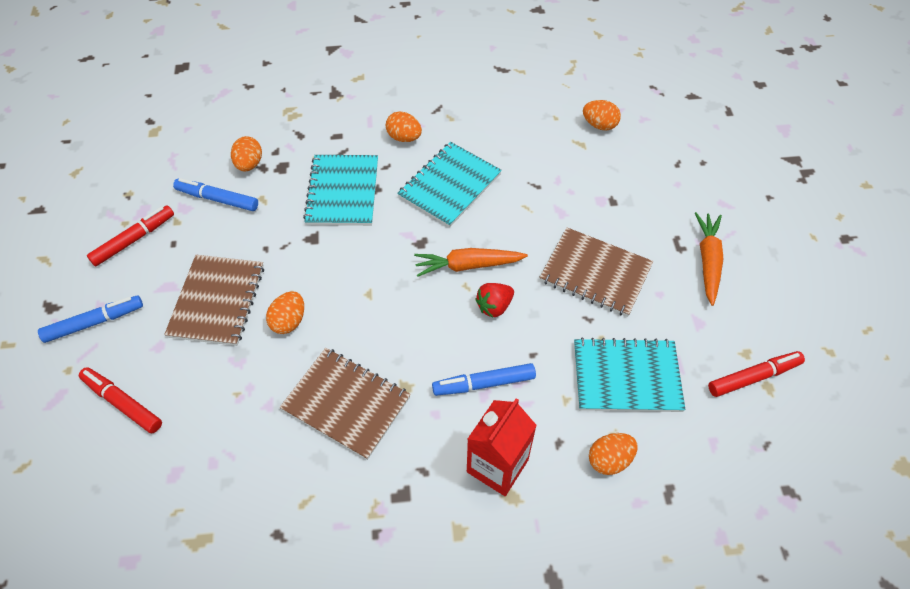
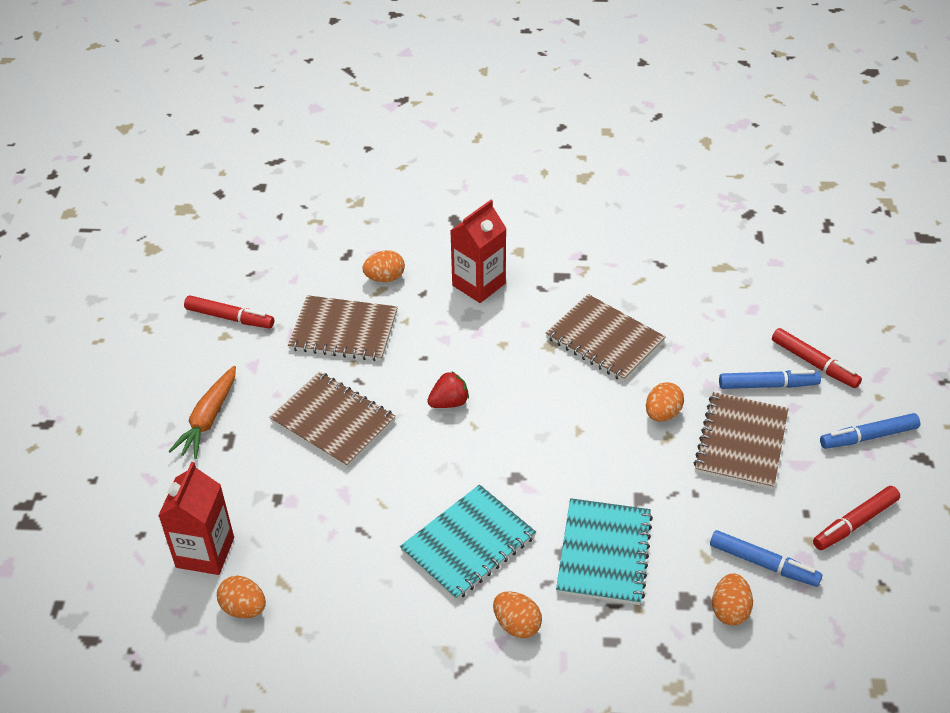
camera: 170 degrees left, 10 degrees down
(467, 265) = (467, 446): orange carrot -> none
(484, 384) = (476, 340): blue marker -> blue marker (768, 385)
(626, 377) = (344, 330): turquoise notebook -> brown notebook
(647, 156) = (205, 552): none -> red carton
(753, 377) = (230, 318): red marker -> red marker turned 150 degrees counterclockwise

